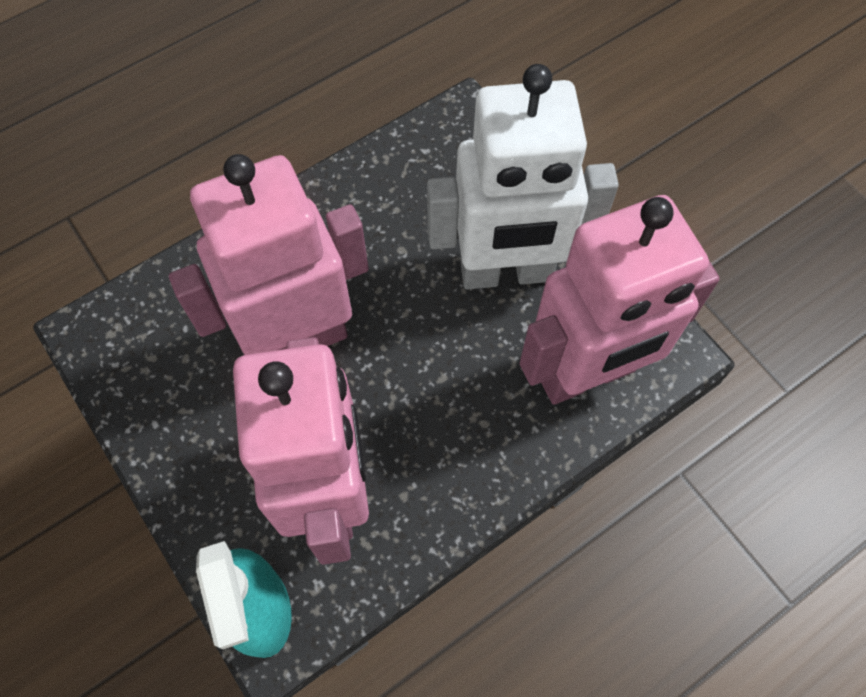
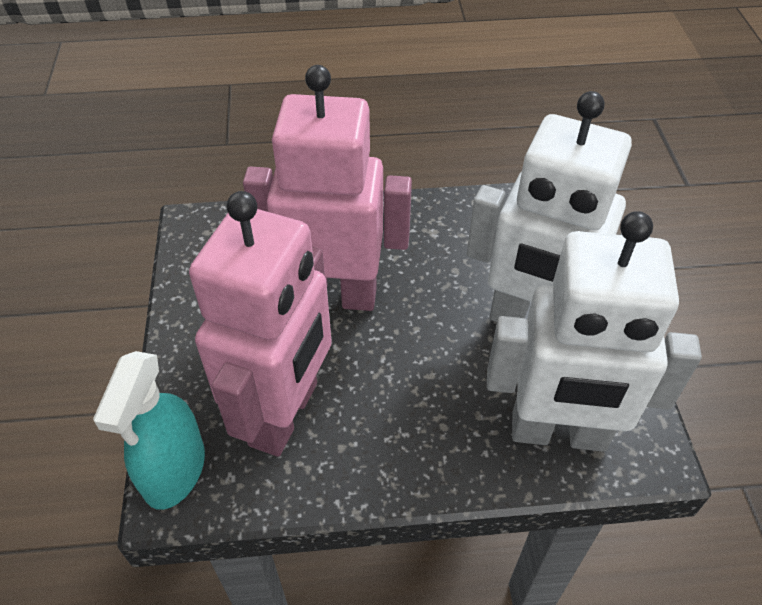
camera: 30 degrees right, 15 degrees down
(587, 375) = (558, 433): pink robot -> white robot

